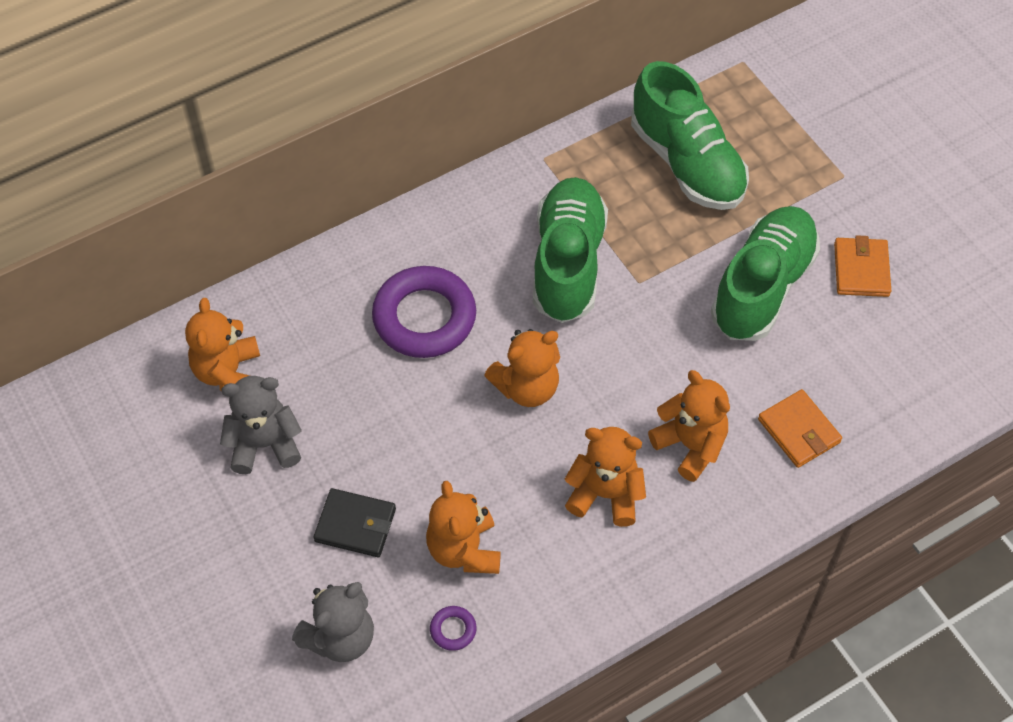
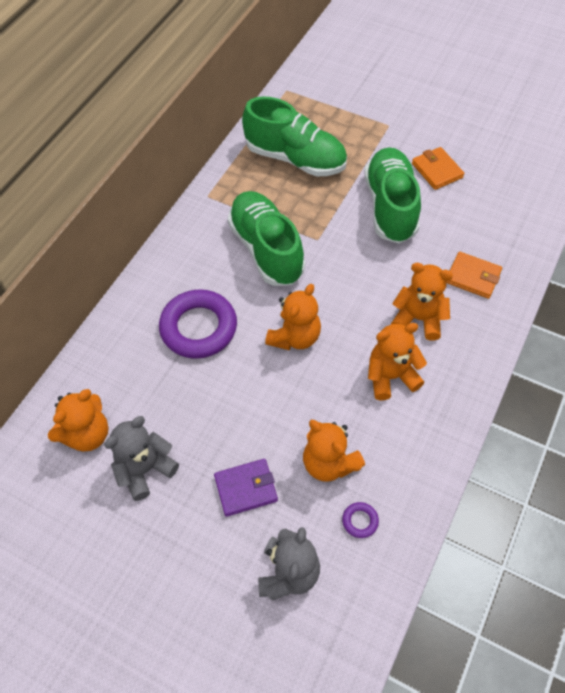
camera: 30 degrees left, 0 degrees up
(228, 373) = (87, 434): orange teddy bear -> orange teddy bear turned 105 degrees counterclockwise
(355, 525) = (246, 488): black wallet -> purple wallet

